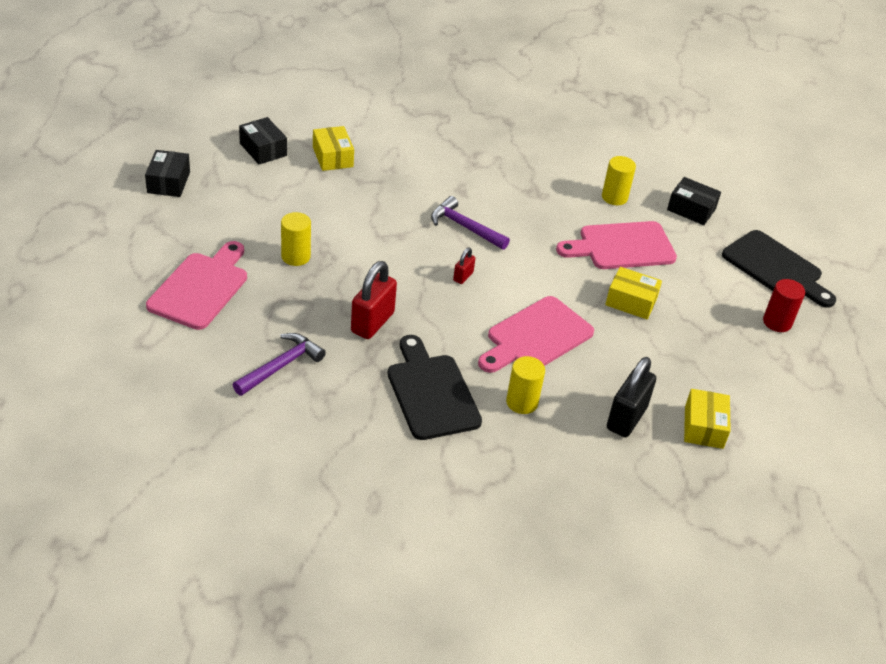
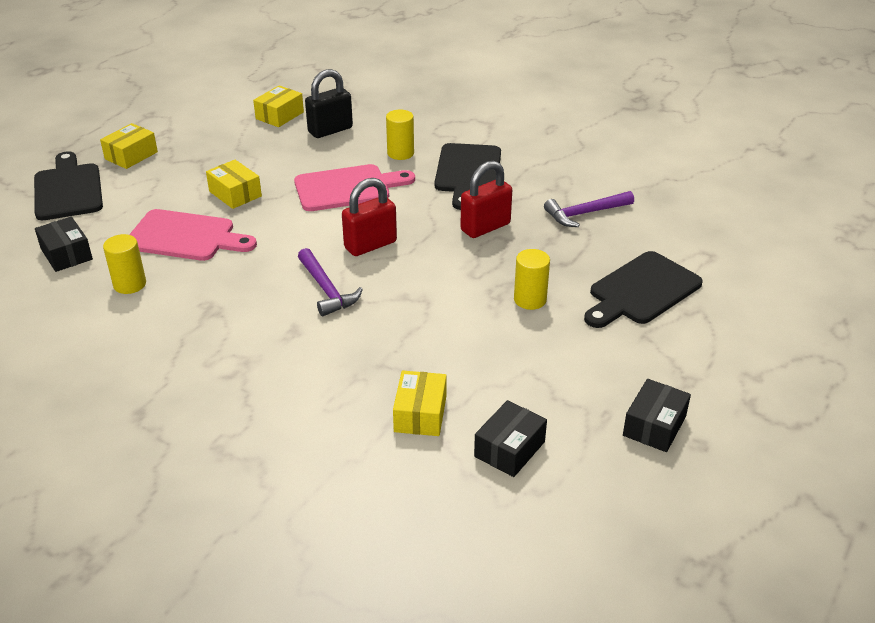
camera: 150 degrees left, 5 degrees down
(201, 288) = (641, 291): pink cutting board -> black cutting board
(263, 149) = (509, 449): black box -> black box turned 45 degrees clockwise
(463, 276) = (370, 245): red padlock -> red padlock, size x2.01
(777, 322) = (131, 155): red cylinder -> yellow box

